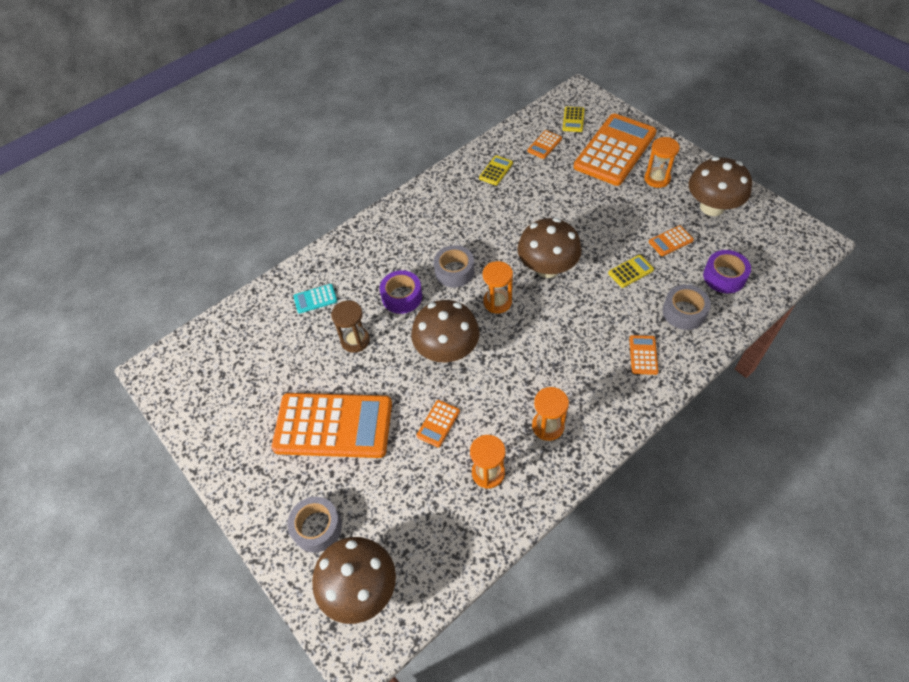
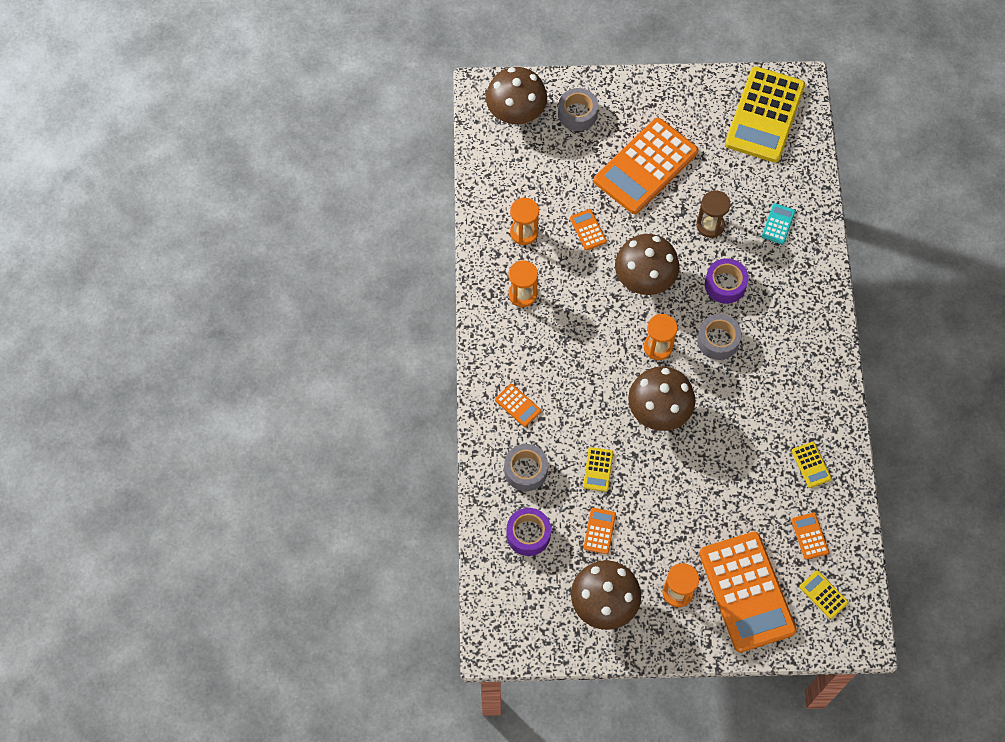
camera: 125 degrees right, 10 degrees up
(207, 374) = (764, 115): none -> yellow calculator

